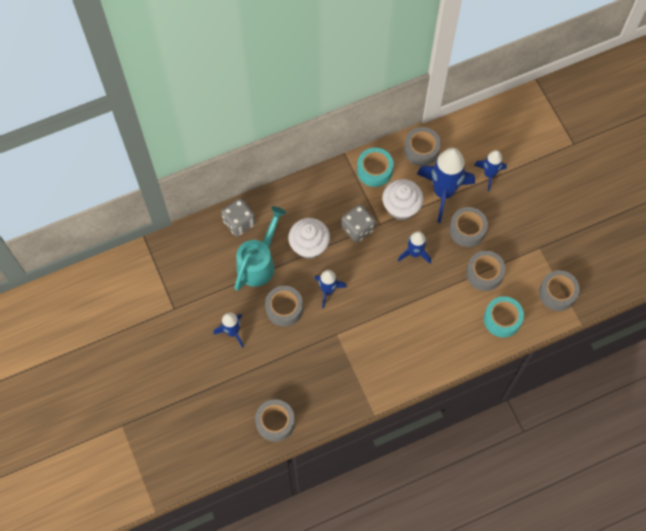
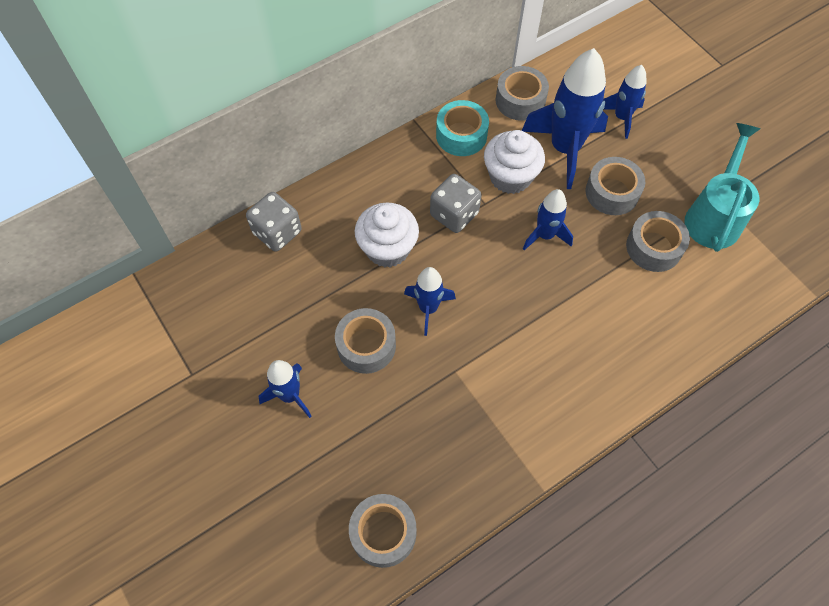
camera: 10 degrees left, 5 degrees down
(258, 263) = (315, 285): turquoise watering can -> turquoise watering can (714, 216)
(502, 319) = (699, 308): turquoise tape -> none
(557, 293) = (767, 258): grey tape -> none

